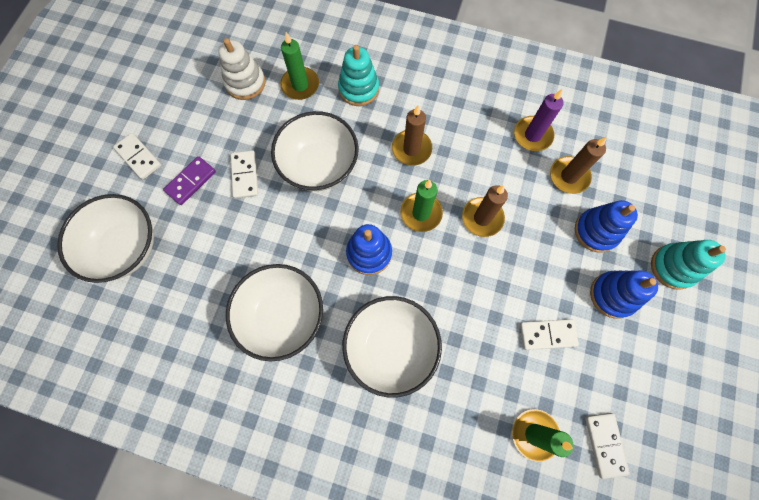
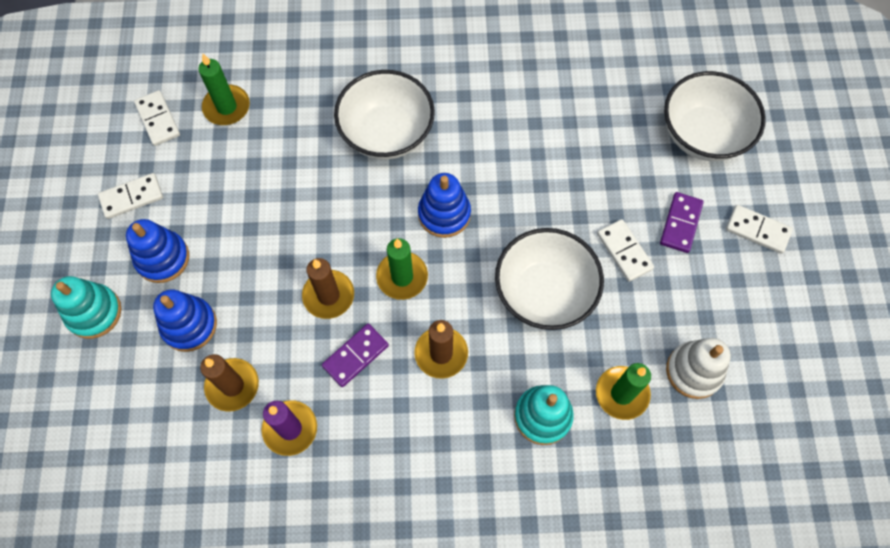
camera: 160 degrees right, 5 degrees down
(282, 316) = (506, 126): white bowl -> none
(474, 167) = (355, 356): none -> purple domino
(547, 334) = (229, 196): white domino -> white domino (131, 197)

